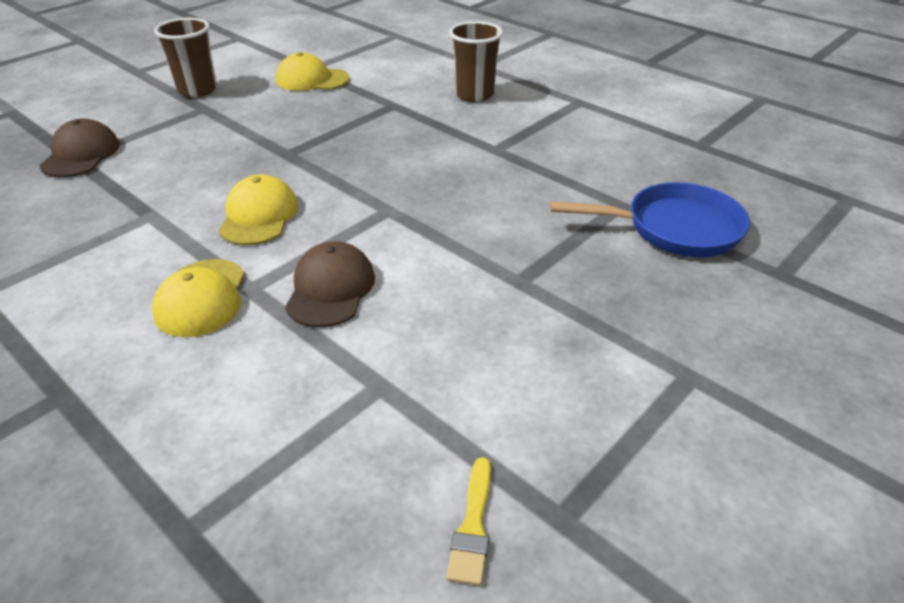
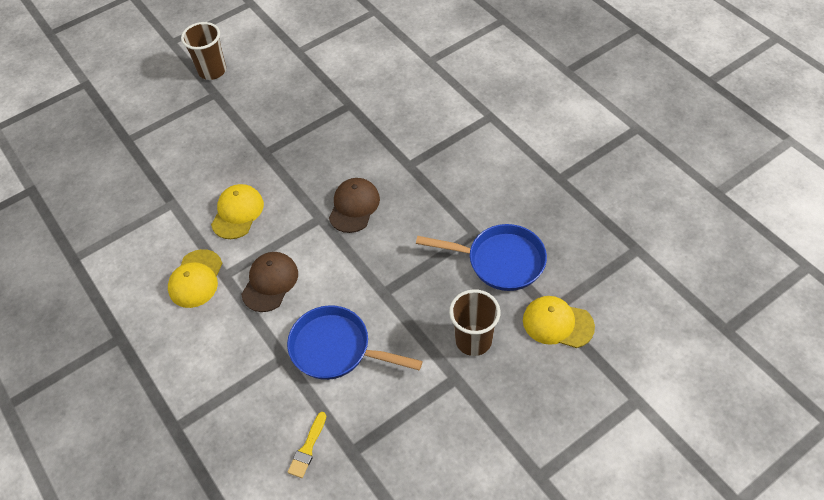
camera: 15 degrees right, 15 degrees up
(81, 155) = (131, 137): brown cap -> brown cap (354, 206)
(312, 79) = (296, 66): yellow cap -> yellow cap (557, 323)
(471, 361) = (336, 349): none -> blue pan
(474, 94) = (413, 98): brown cup -> brown cup (473, 340)

